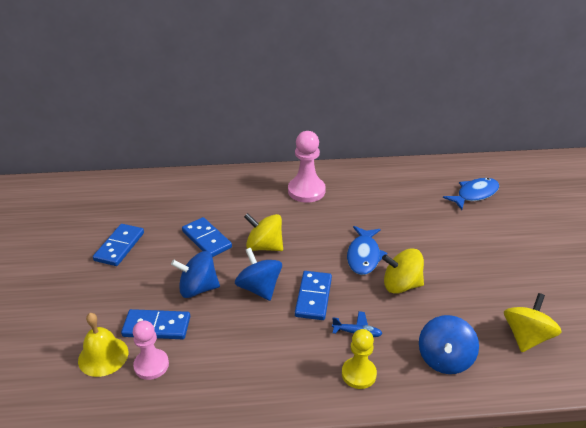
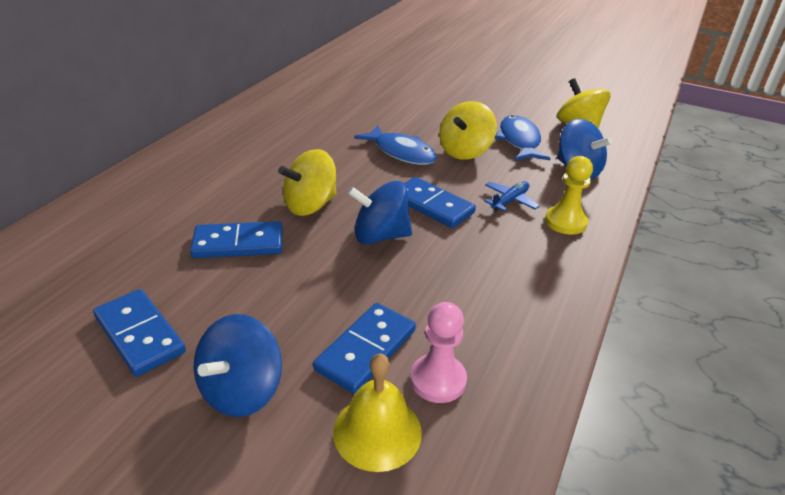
camera: 60 degrees left, 0 degrees up
(198, 288) = (328, 285): blue spinning top -> blue spinning top (242, 390)
(306, 191) = (249, 141): pink pawn -> none
(474, 194) = (382, 69): blue fish -> blue fish (519, 141)

